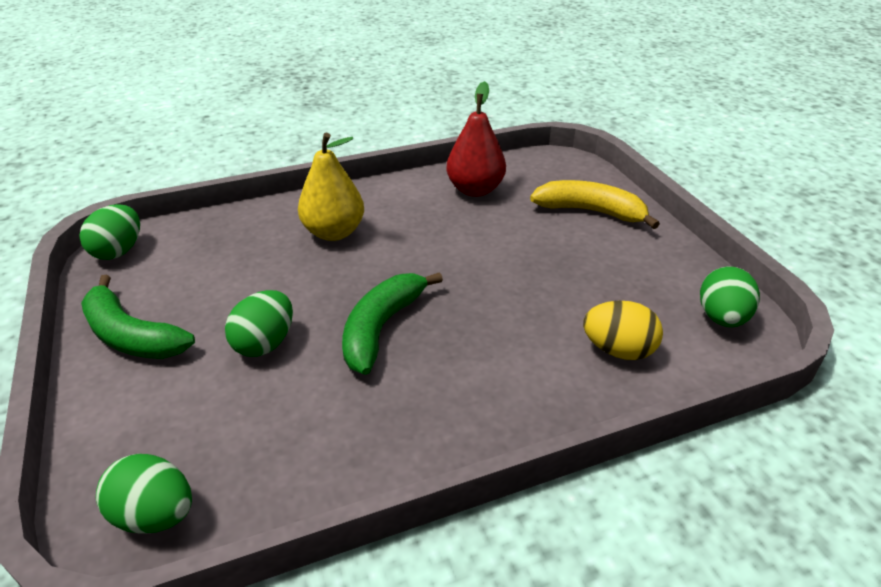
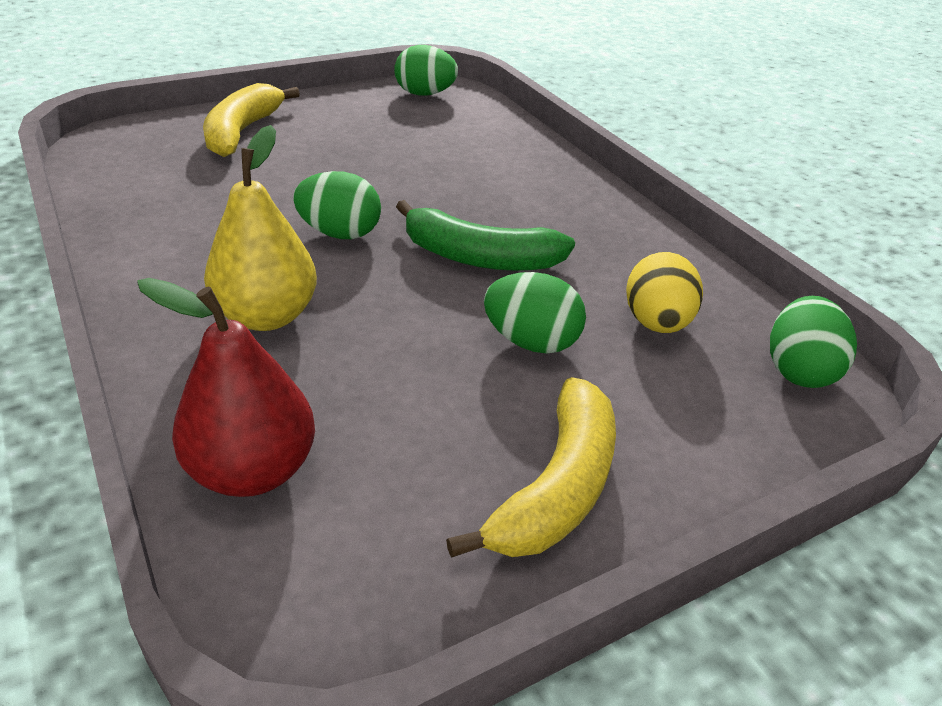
camera: 100 degrees left, 0 degrees up
(119, 251) = (311, 609): green egg -> green egg (340, 233)
(131, 336) = (557, 488): green banana -> yellow banana
(475, 189) = (167, 201): red pear -> red pear (253, 470)
(618, 350) = (478, 136): yellow egg -> yellow egg (656, 323)

